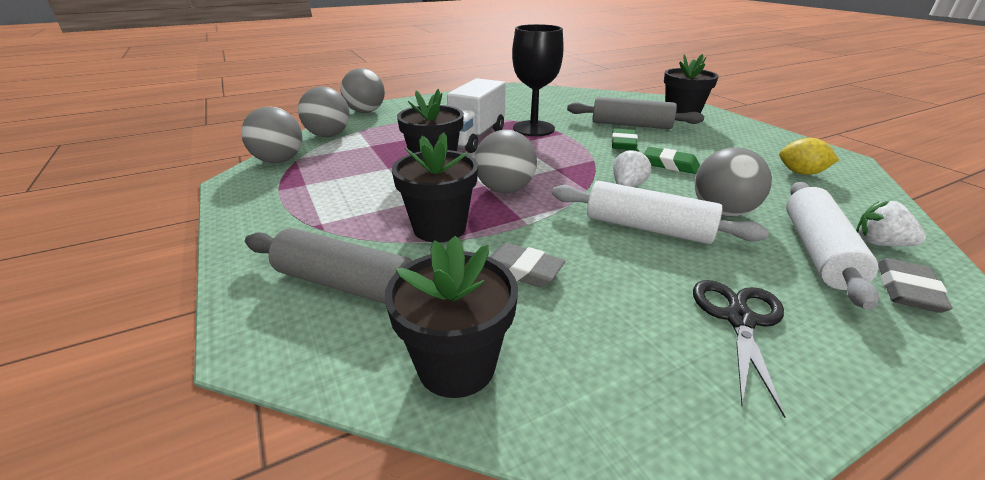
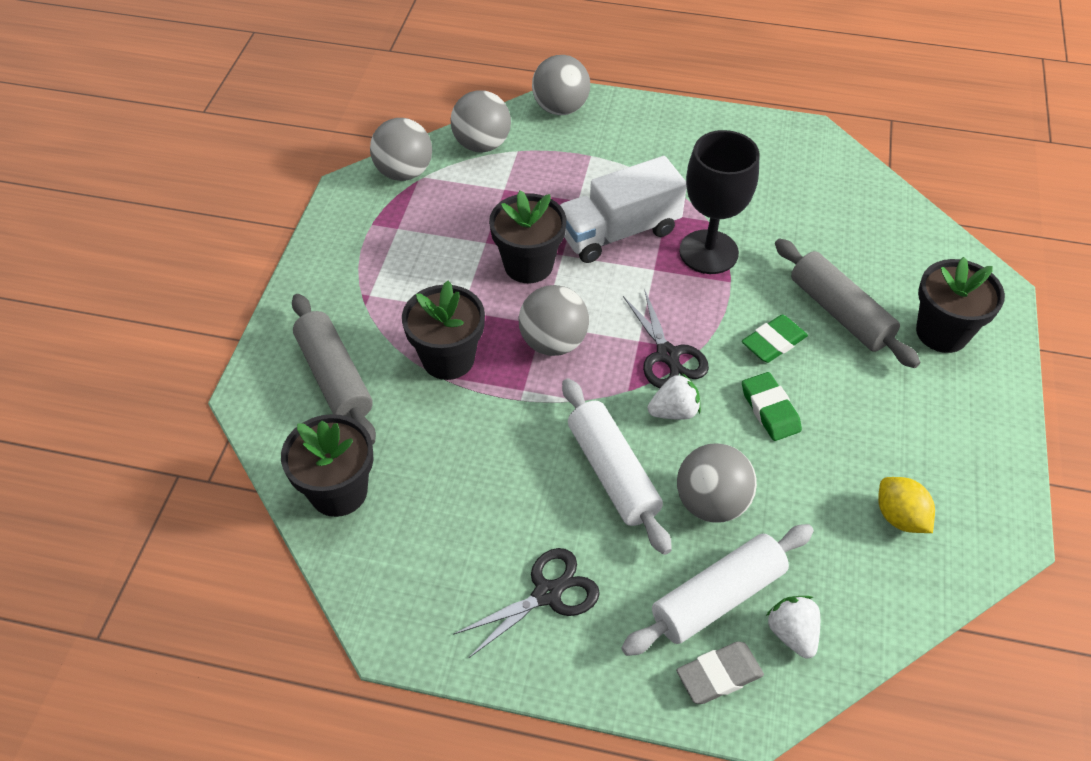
camera: 40 degrees right, 20 degrees up
(522, 270) = (458, 446): grey eraser -> none
(581, 167) = (667, 355): none -> black scissors

